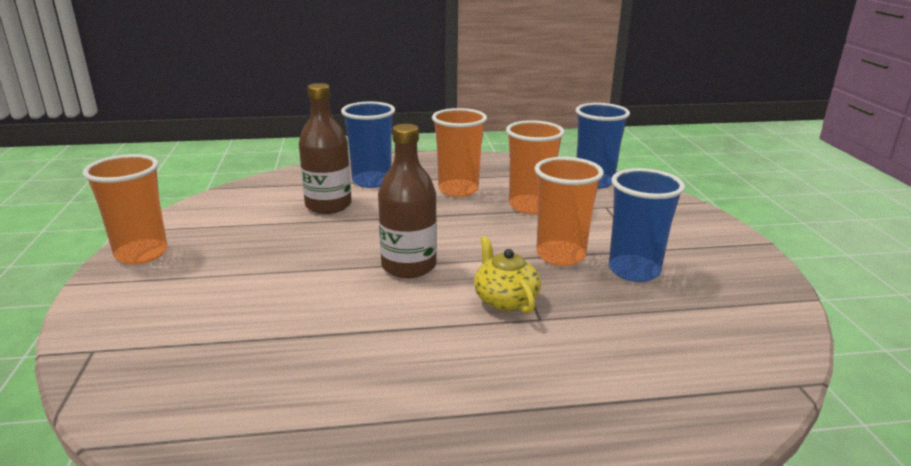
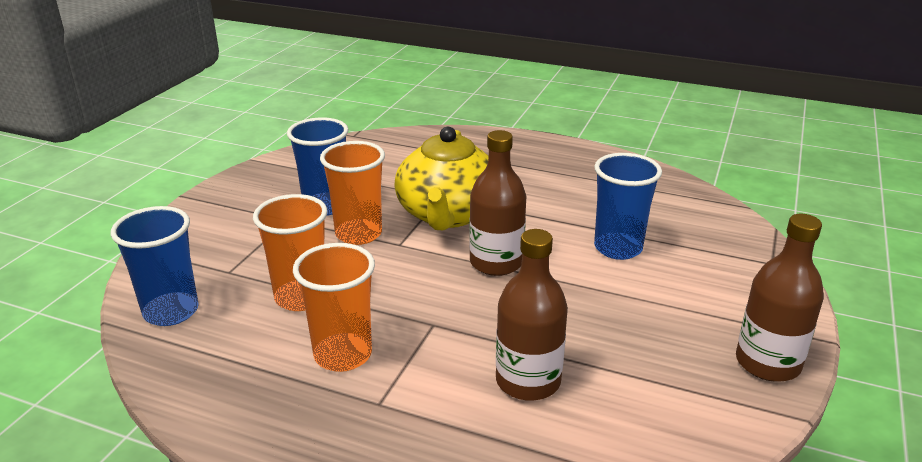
camera: 150 degrees left, 5 degrees up
(141, 254) = (767, 363): orange cup -> brown bottle
(371, 181) = (437, 420): blue cup -> blue cup (618, 248)
(505, 299) = (448, 214): yellow teapot -> yellow teapot, size x1.98

